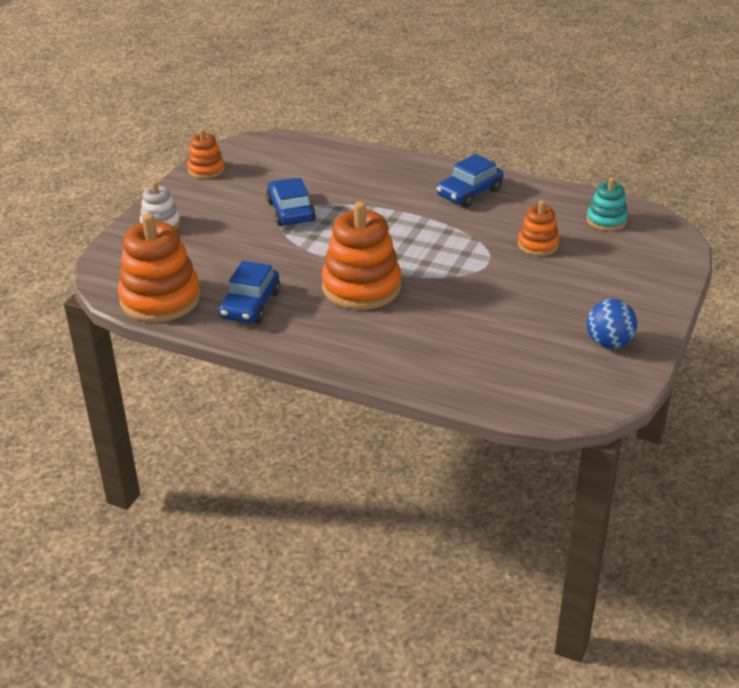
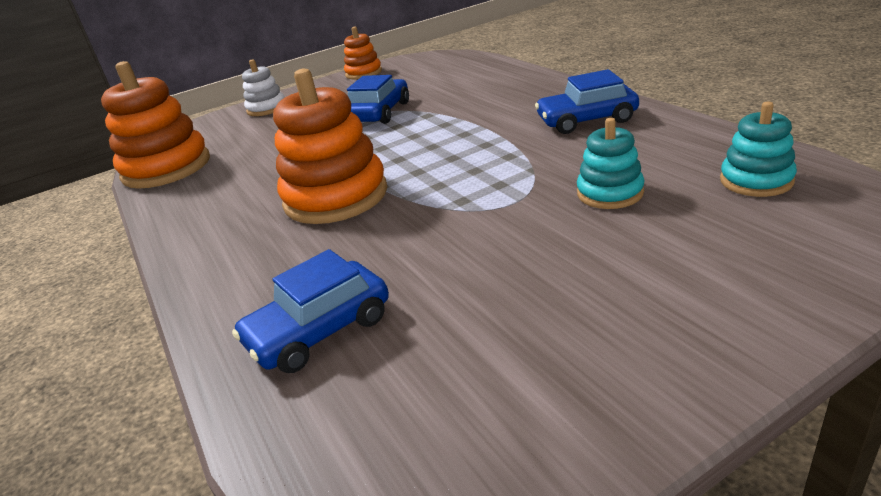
camera: 40 degrees right, 5 degrees down
(250, 305) = (217, 190): blue car -> blue car (319, 330)
(538, 245) = (610, 193): orange stacking toy -> turquoise stacking toy
(609, 343) = (562, 384): blue ball -> none

